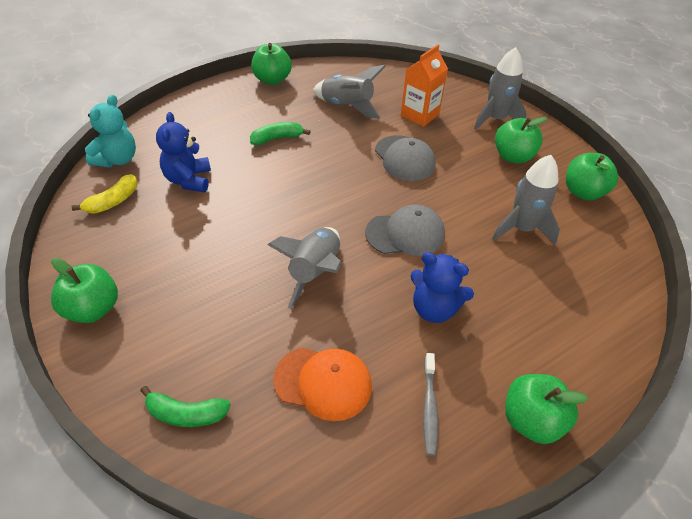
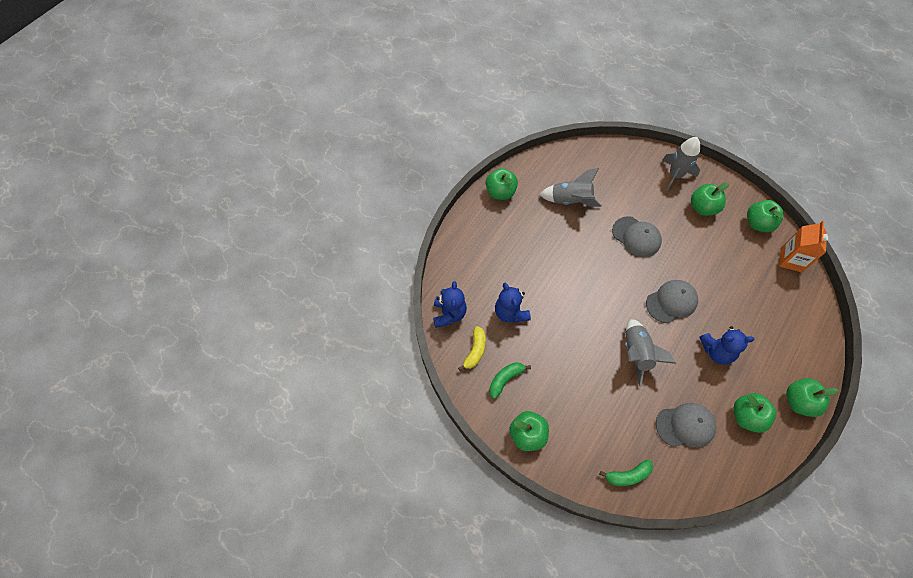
camera: 20 degrees left, 15 degrees up
(117, 159) = (449, 314): turquoise teddy bear -> blue teddy bear
(277, 138) = (543, 251): green banana -> green banana (505, 379)
(323, 382) = (685, 425): orange cap -> grey cap
(420, 115) = (624, 190): orange carton -> orange carton (791, 260)
(429, 407) = (746, 416): grey toothbrush -> green apple
(522, 229) = (736, 270): grey rocket -> none

